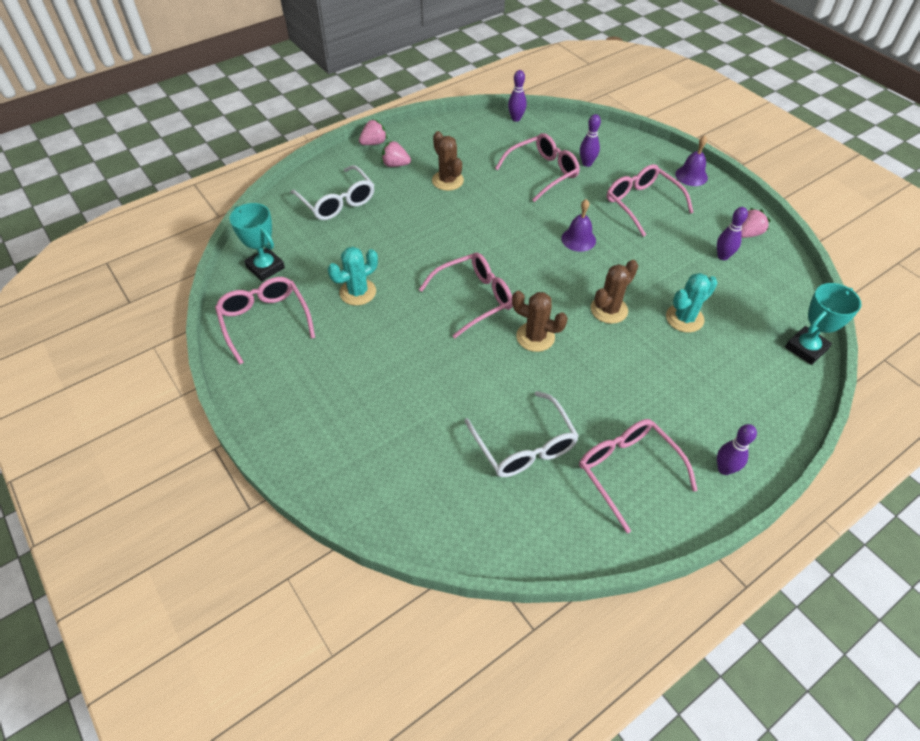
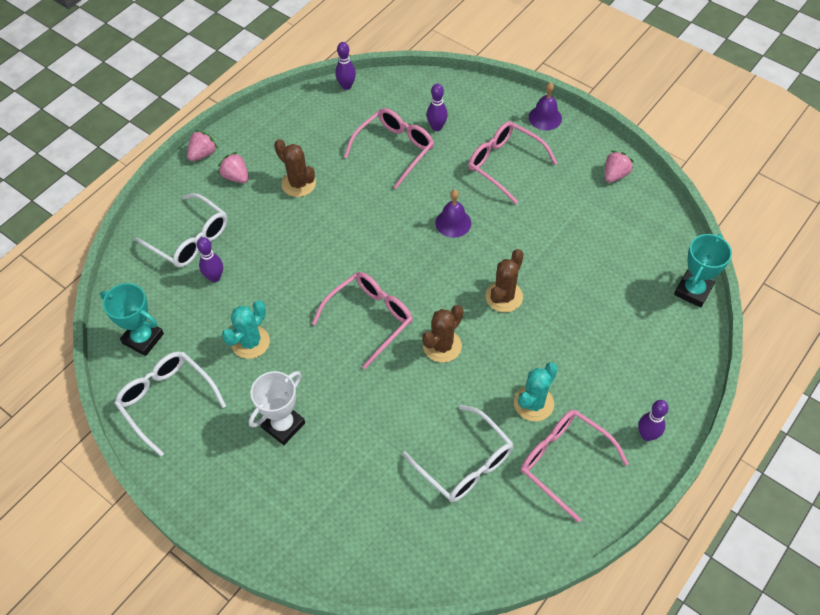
camera: 15 degrees left, 5 degrees up
(265, 321) = (167, 400): pink glasses -> white glasses
(360, 367) = (283, 425): none -> white trophy
(395, 165) = (236, 177): pink strawberry -> pink strawberry turned 45 degrees clockwise
(535, 337) = (442, 346): brown cactus -> brown cactus turned 60 degrees counterclockwise
(684, 318) = (577, 287): turquoise cactus -> turquoise cactus (533, 403)
(722, 256) = (596, 207): purple bowling pin -> purple bowling pin (215, 277)

